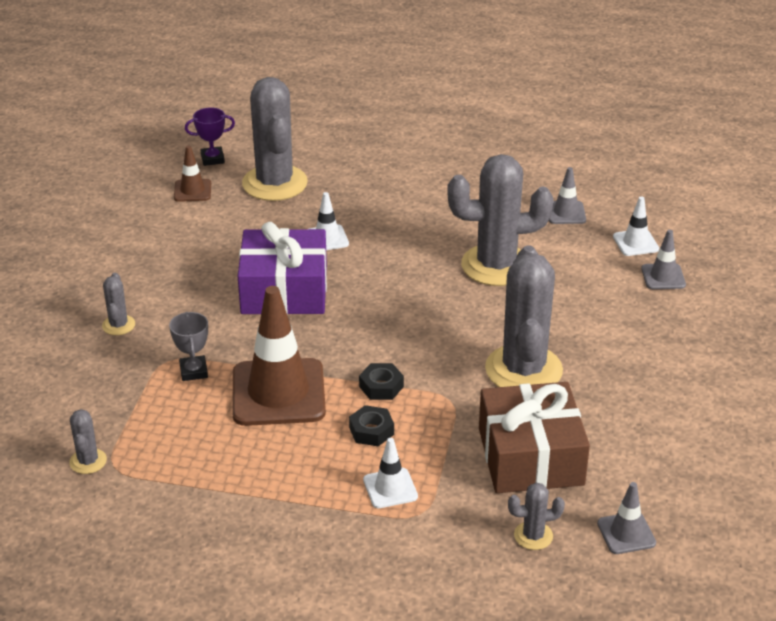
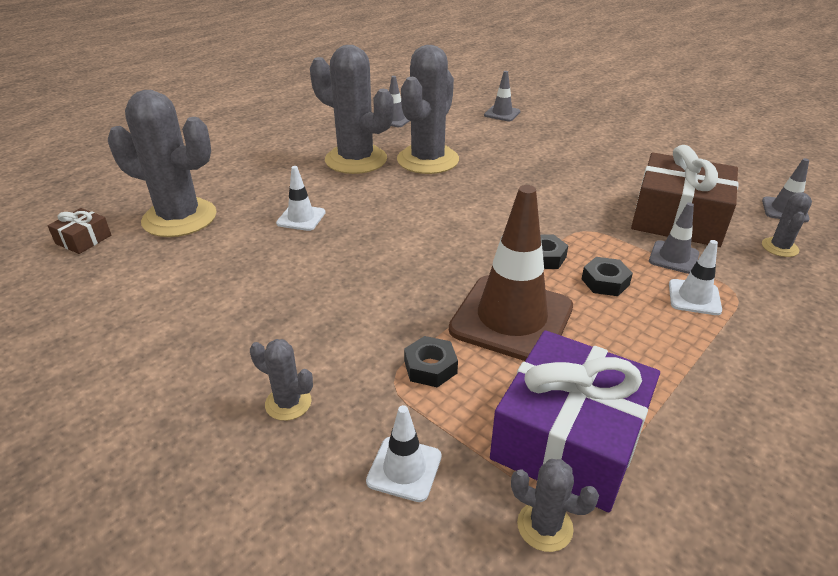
camera: 60 degrees left, 0 degrees up
(192, 191) = (115, 268): brown traffic cone -> none
(193, 371) = (430, 367): grey trophy -> black nut
(212, 159) = (83, 239): purple trophy -> brown gift
(284, 290) = (352, 264): purple gift -> purple gift (569, 439)
(449, 465) = (673, 257): none -> grey traffic cone
(523, 370) = (568, 189): grey cactus -> grey cactus (356, 160)
(635, 243) = (456, 110): white traffic cone -> white traffic cone (404, 469)

